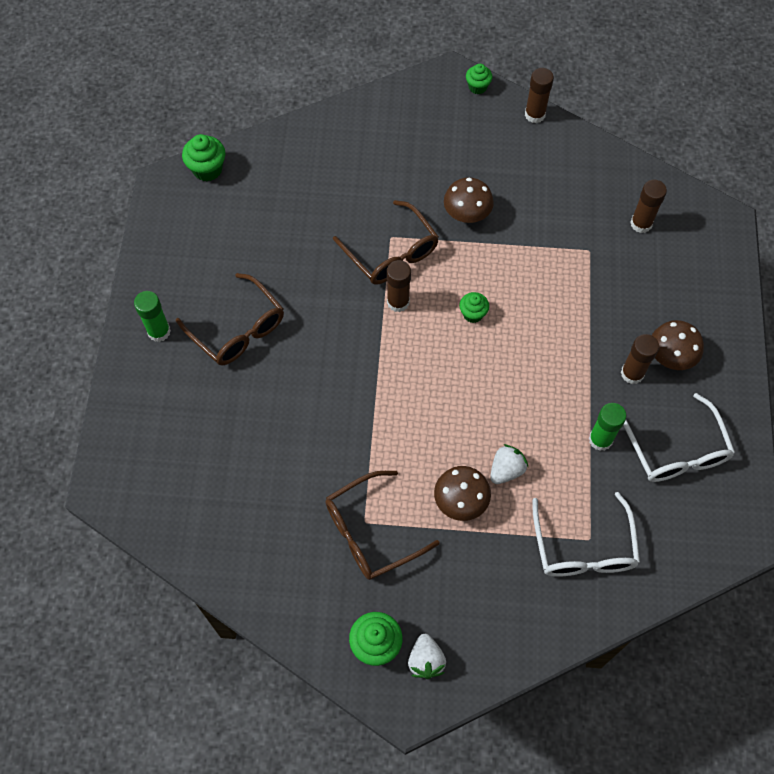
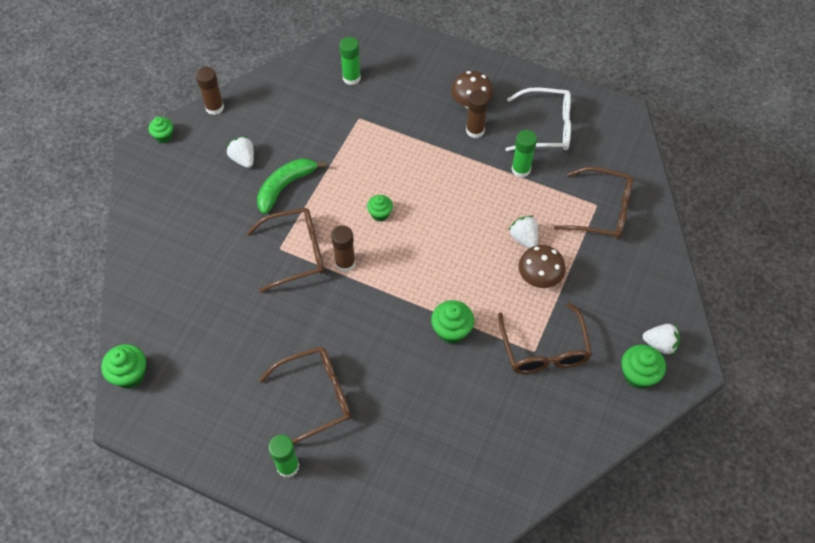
camera: 70 degrees left, 5 degrees down
(358, 430) = (451, 331): none -> green cupcake
(467, 214) = (285, 186): brown mushroom -> green banana
(483, 164) = (243, 159): none -> white strawberry
(583, 548) = (602, 211): white glasses -> brown glasses
(641, 224) = (351, 78): brown glue stick -> green glue stick

